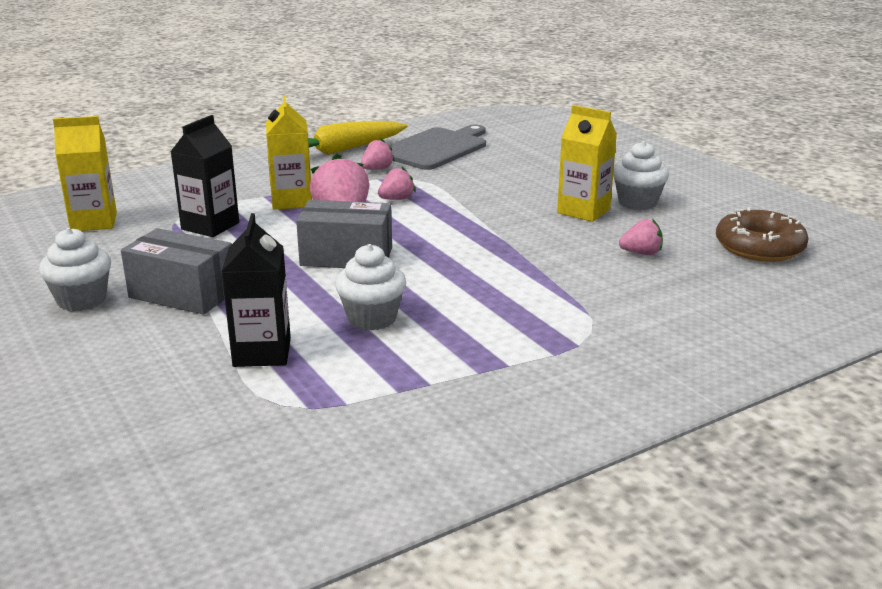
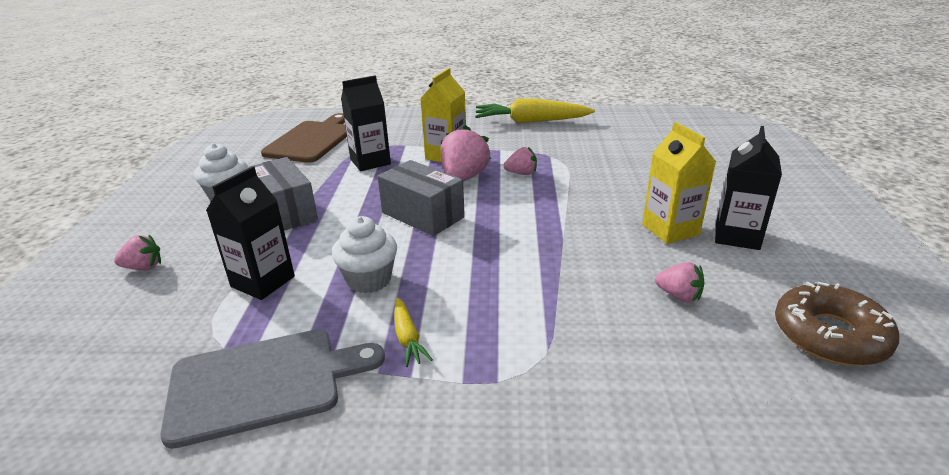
camera: 35 degrees right, 5 degrees up
(94, 222) = (311, 140): yellow carton -> brown cutting board
(377, 169) = (538, 143): pink strawberry -> pink strawberry (143, 267)
(436, 148) = (606, 135): grey cutting board -> grey cutting board (263, 383)
(470, 344) = (407, 338): none -> yellow carrot
(637, 202) = (737, 236): white cupcake -> black carton

